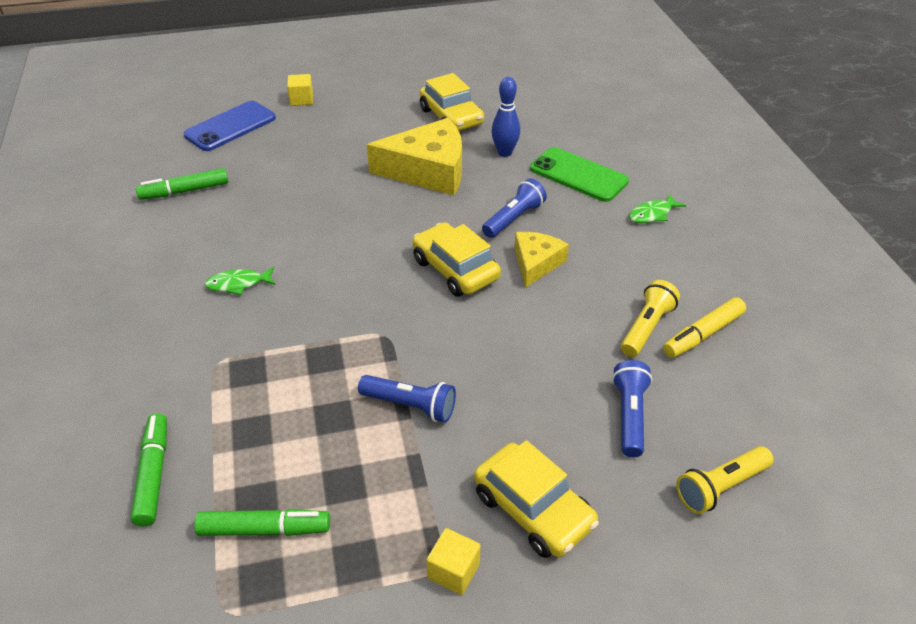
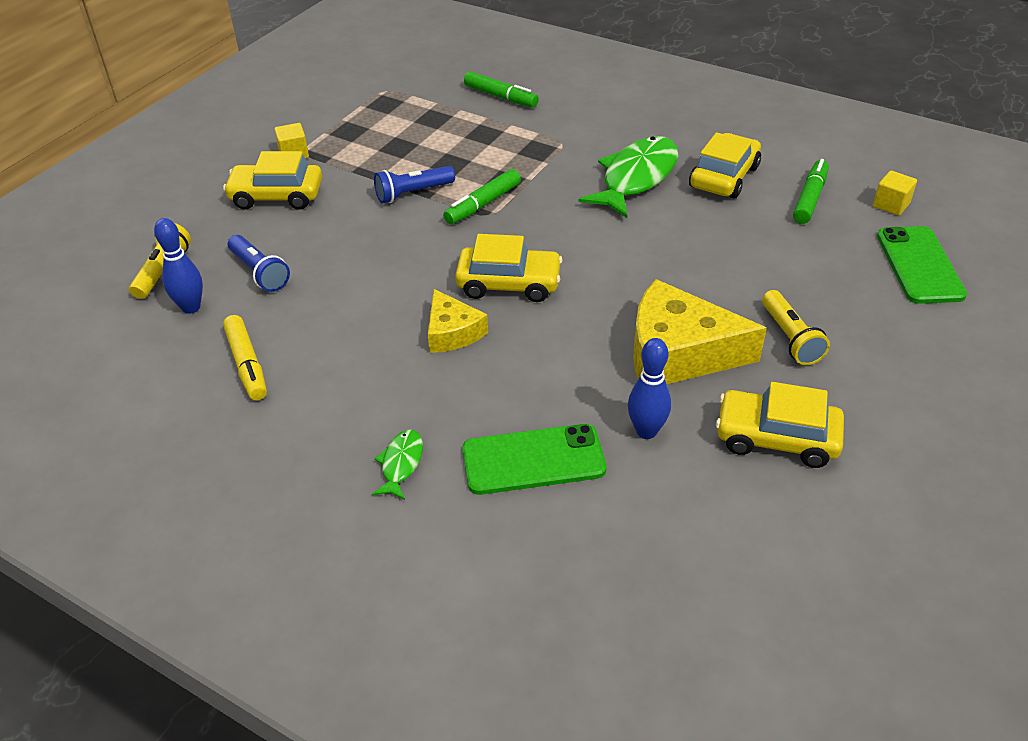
camera: 135 degrees right, 0 degrees up
(190, 240) = (724, 177): none -> yellow car
(230, 127) = (919, 265): blue phone -> green phone
(238, 284) = (636, 178): green fish -> green fish, size x2.14
(264, 529) = (411, 114): green marker -> green marker (483, 204)
(301, 100) = (943, 339): yellow cube -> yellow cube (891, 205)
(428, 170) = (678, 352): yellow cheese -> yellow cheese turned 60 degrees clockwise
(514, 219) = (527, 360): blue flashlight -> none
(646, 328) = (300, 339): yellow flashlight -> yellow flashlight (790, 338)
(702, 334) = (247, 364): yellow marker -> yellow marker turned 150 degrees clockwise
(717, 420) = (191, 307): none -> blue bowling pin

